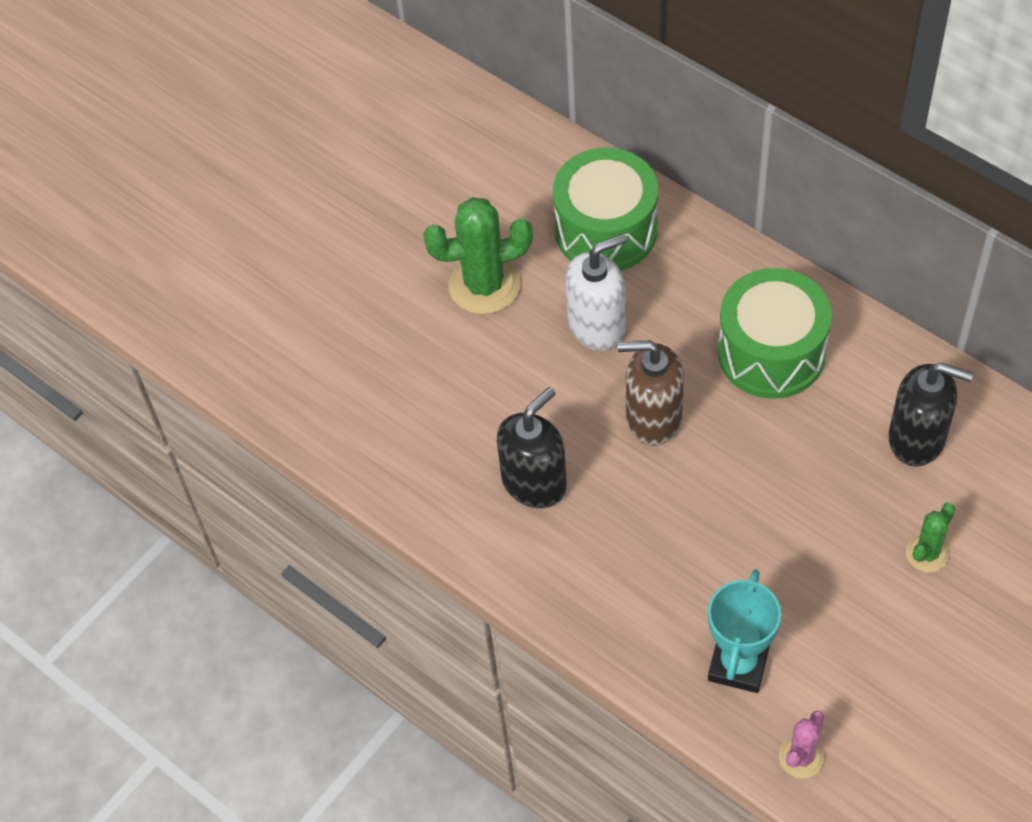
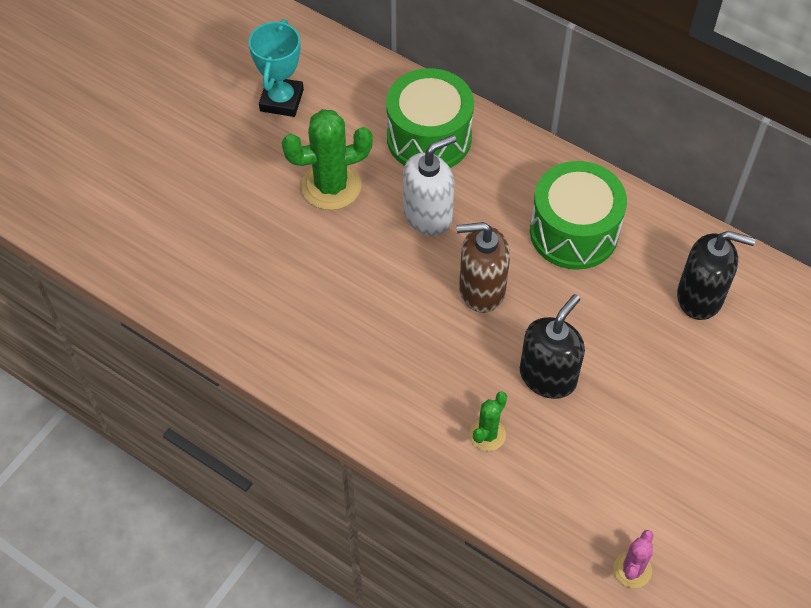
camera: 10 degrees left, 0 degrees up
(534, 482) = (386, 348): black soap dispenser -> black soap dispenser (548, 376)
(738, 664) = (572, 493): turquoise trophy -> turquoise trophy (281, 100)
(927, 553) = (718, 391): green cactus -> green cactus (487, 435)

